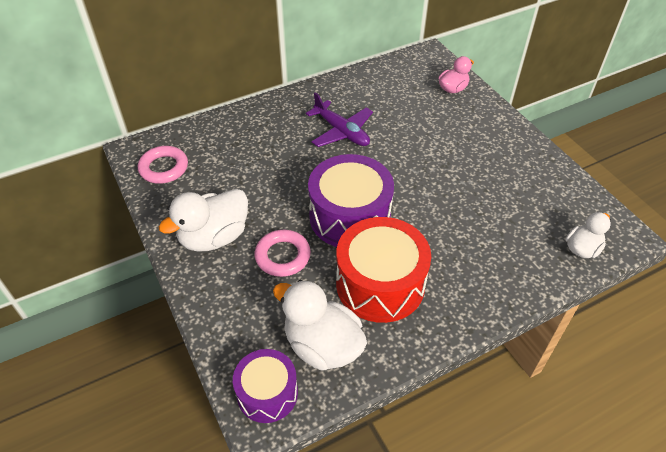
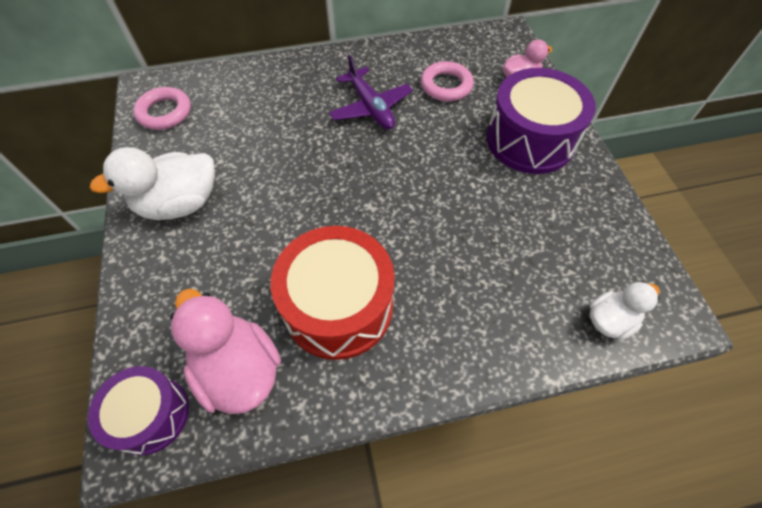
camera: 15 degrees right, 10 degrees up
(283, 256) = (243, 244): pink ring -> pink ring (446, 86)
(322, 346) = (239, 369): white duck -> pink duck
(350, 217) = (338, 212): purple drum -> purple drum (530, 140)

